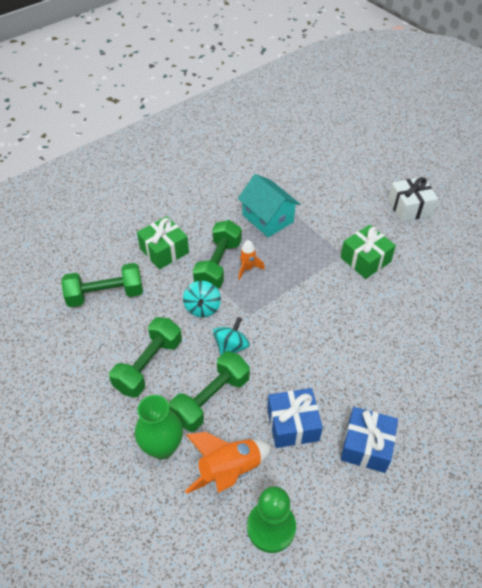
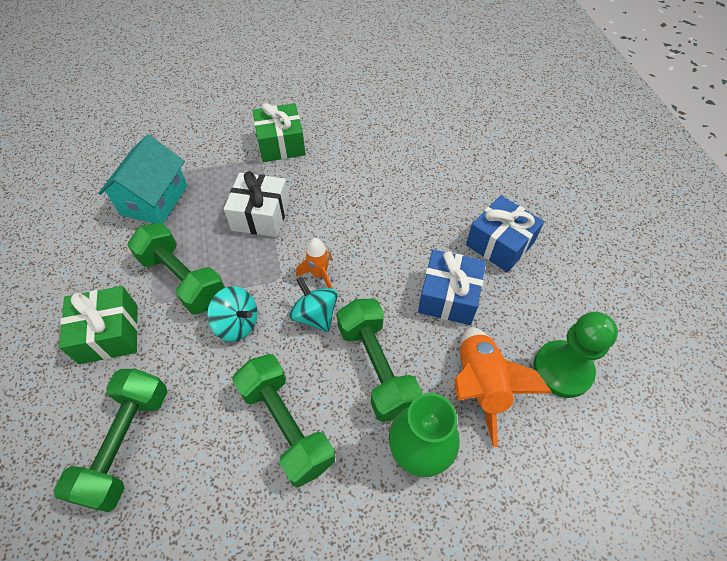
camera: 65 degrees left, 5 degrees up
(247, 268) = (213, 251): orange rocket -> orange rocket (319, 274)
(268, 218) = (154, 200): turquoise house -> turquoise house turned 60 degrees counterclockwise
(409, 207) = (243, 82): white gift -> white gift (261, 215)

